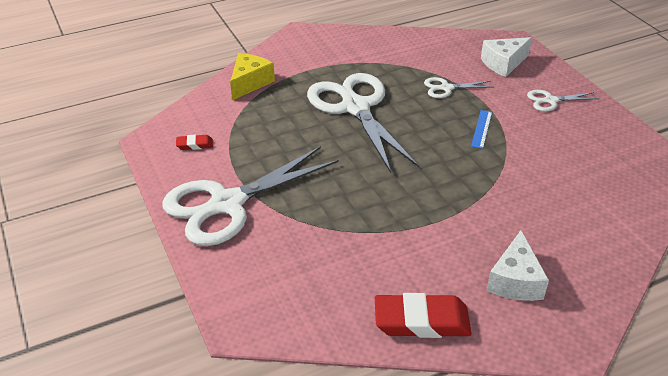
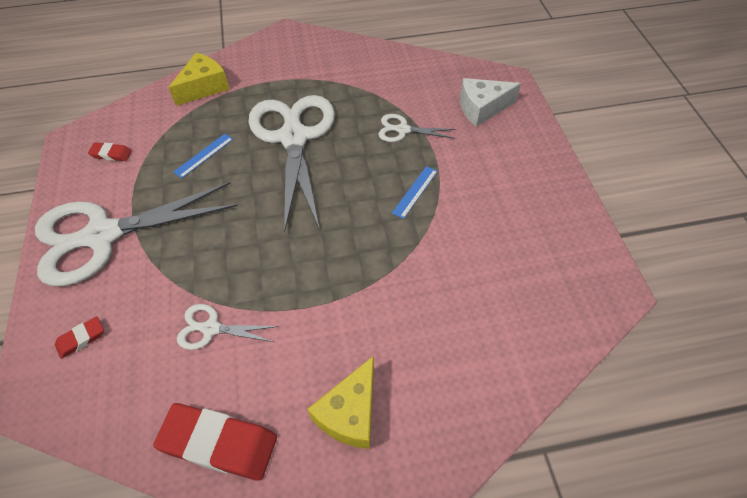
camera: 15 degrees right, 15 degrees up
(257, 278) = (81, 339): none -> red eraser
(282, 132) = (204, 155): none -> blue ruler
(515, 280) = (350, 413): white cheese -> yellow cheese
(551, 101) = (512, 168): white scissors -> white scissors (211, 328)

